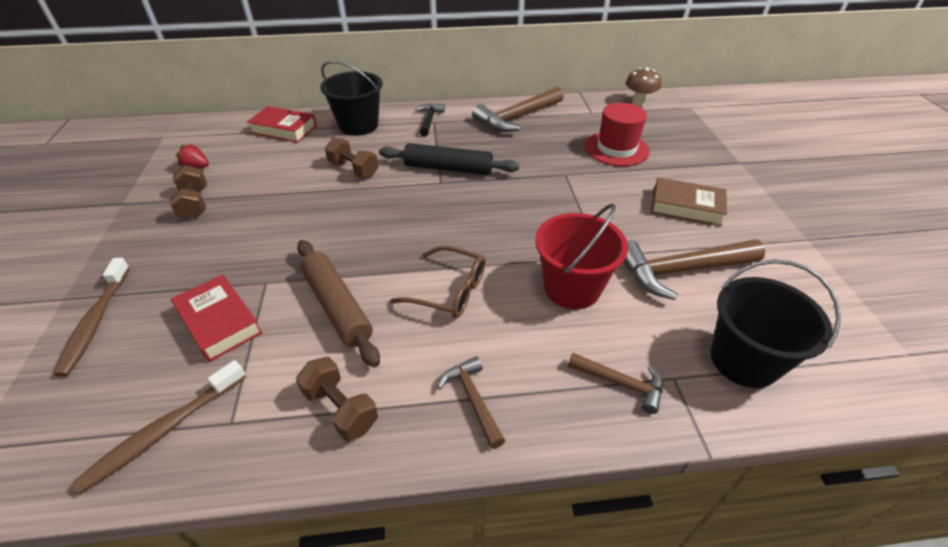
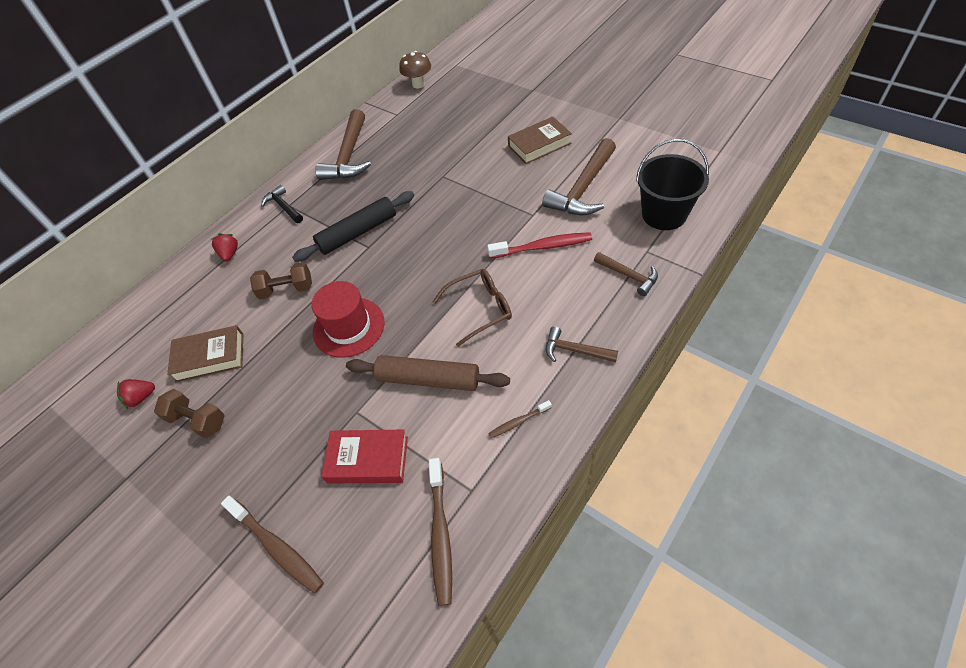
camera: 40 degrees left, 10 degrees up
(257, 174) = (210, 357): none -> brown book
(284, 129) = (165, 307): red book -> none
(341, 408) = (518, 422): brown dumbbell -> brown toothbrush
(358, 125) = (230, 254): black bucket -> red strawberry
(572, 288) = (543, 247): red bucket -> red toothbrush
(616, 149) = (450, 132): red hat -> red hat (348, 327)
(620, 383) = (628, 276): brown hammer -> brown hammer turned 60 degrees clockwise

